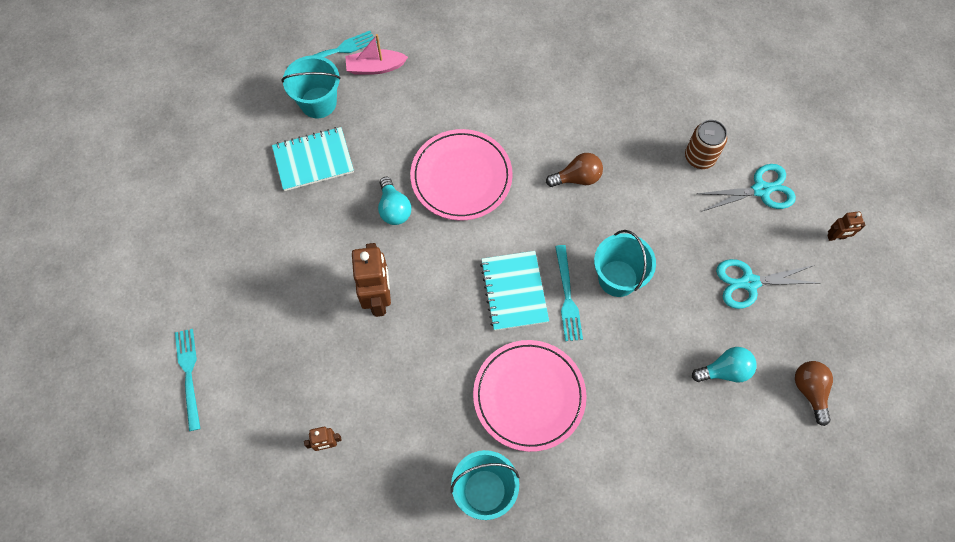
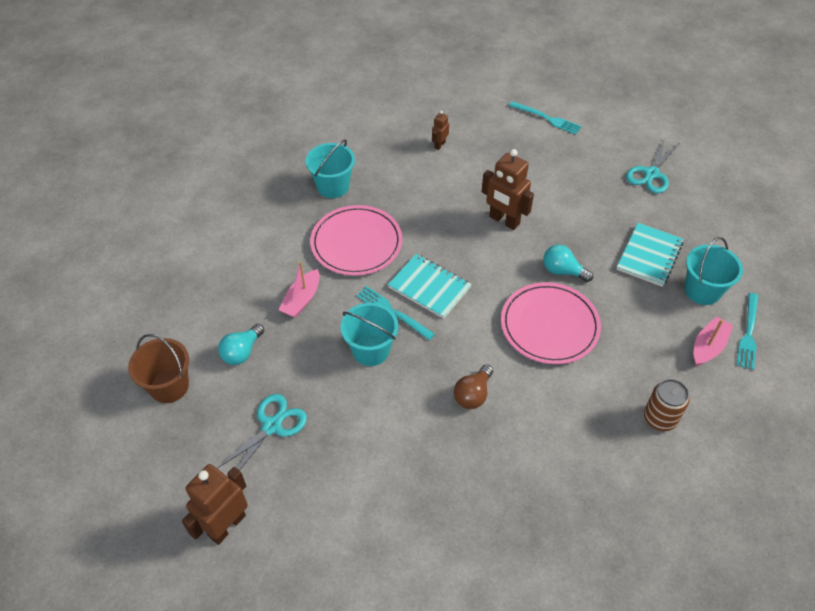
camera: 135 degrees right, 15 degrees down
(632, 378) = (302, 300): none -> pink boat
(699, 157) = (399, 497): brown can -> brown can (659, 418)
(761, 190) = (323, 512): turquoise scissors -> turquoise scissors (651, 174)
(810, 391) = (169, 386): brown light bulb -> brown bucket
(836, 237) = (227, 525): brown robot -> brown robot, size x2.00

